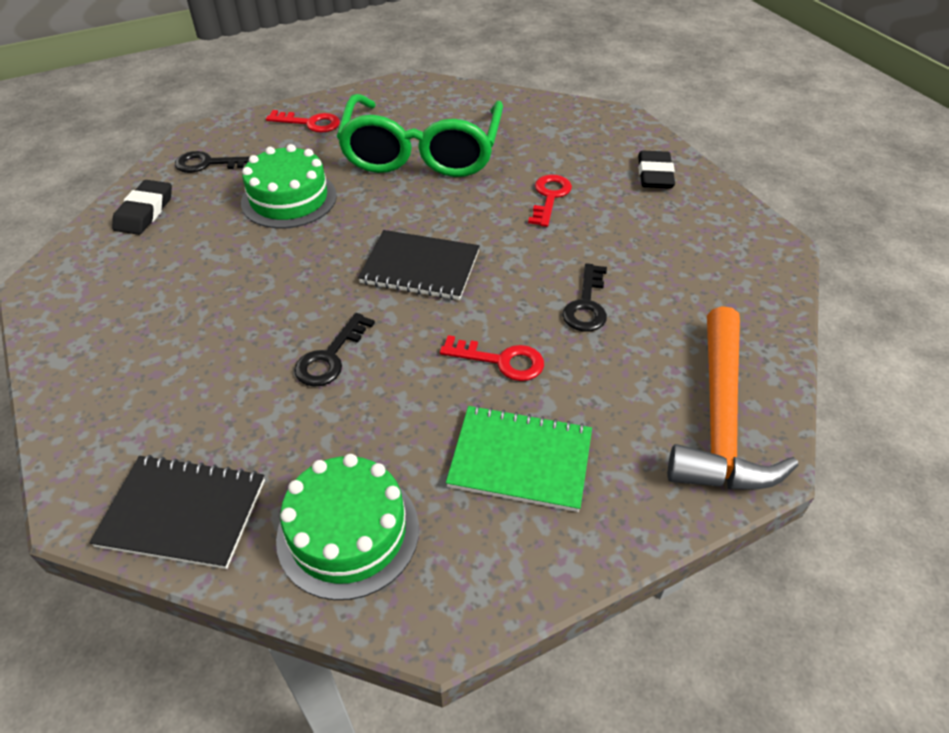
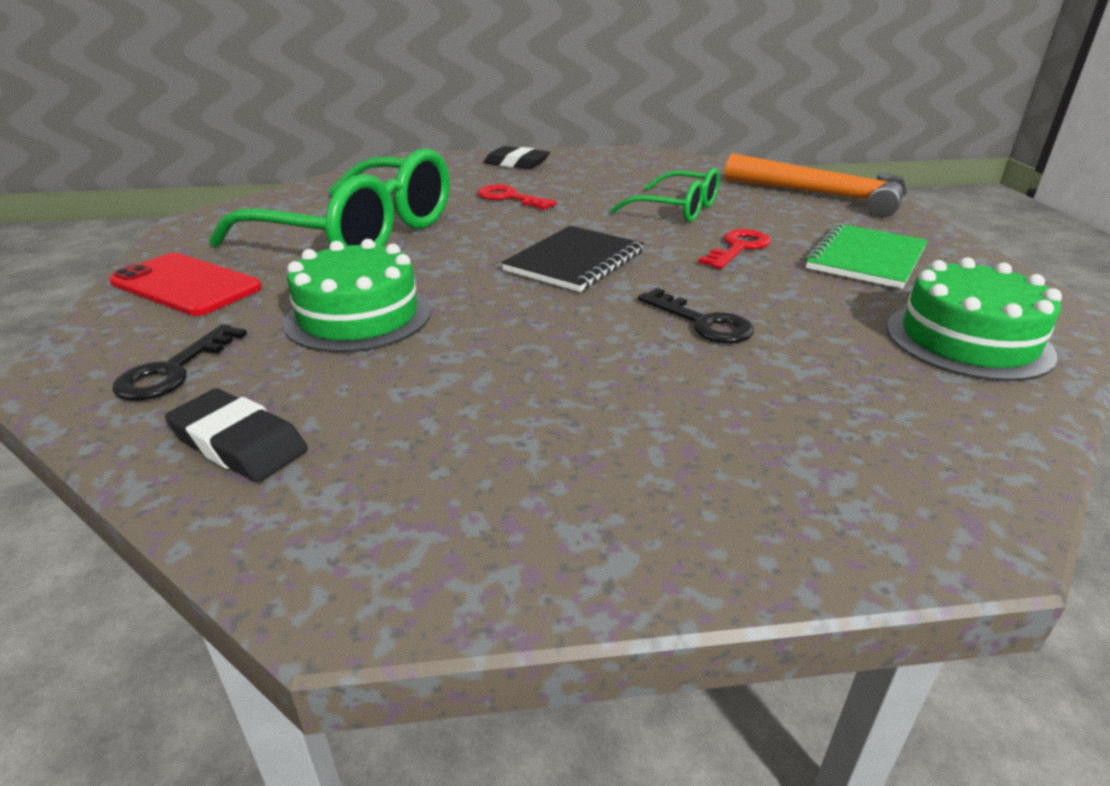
camera: 70 degrees left, 15 degrees down
(183, 513) = (962, 440): black notebook -> none
(310, 123) = (186, 285): red key -> red phone
(586, 305) = (677, 209): black key -> green glasses

